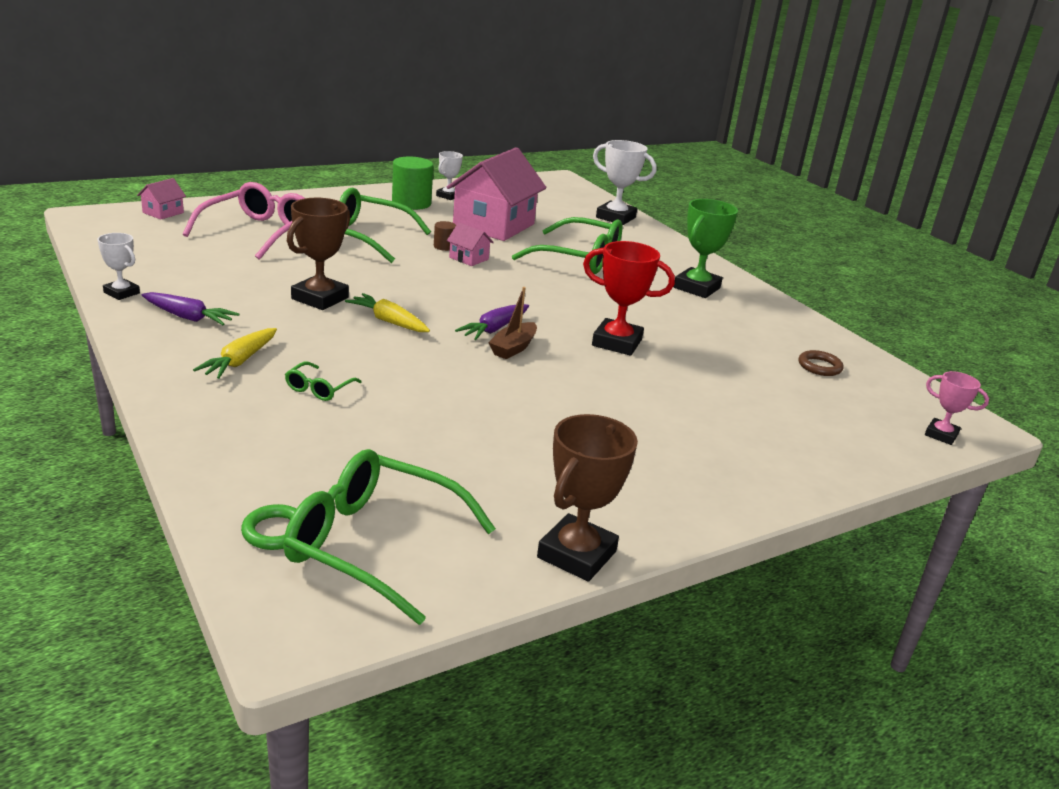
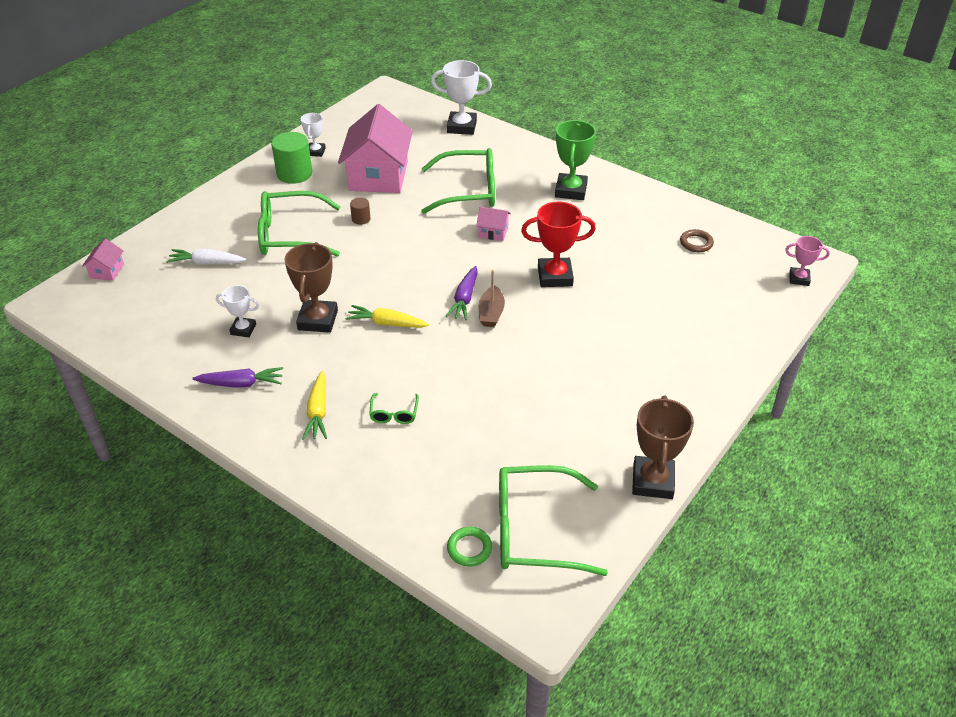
camera: 20 degrees left, 15 degrees up
(121, 293) = (166, 380): white trophy -> white trophy (243, 329)
(259, 232) = (207, 263): pink glasses -> white carrot
(468, 258) = (389, 225): pink house -> pink house (493, 232)

